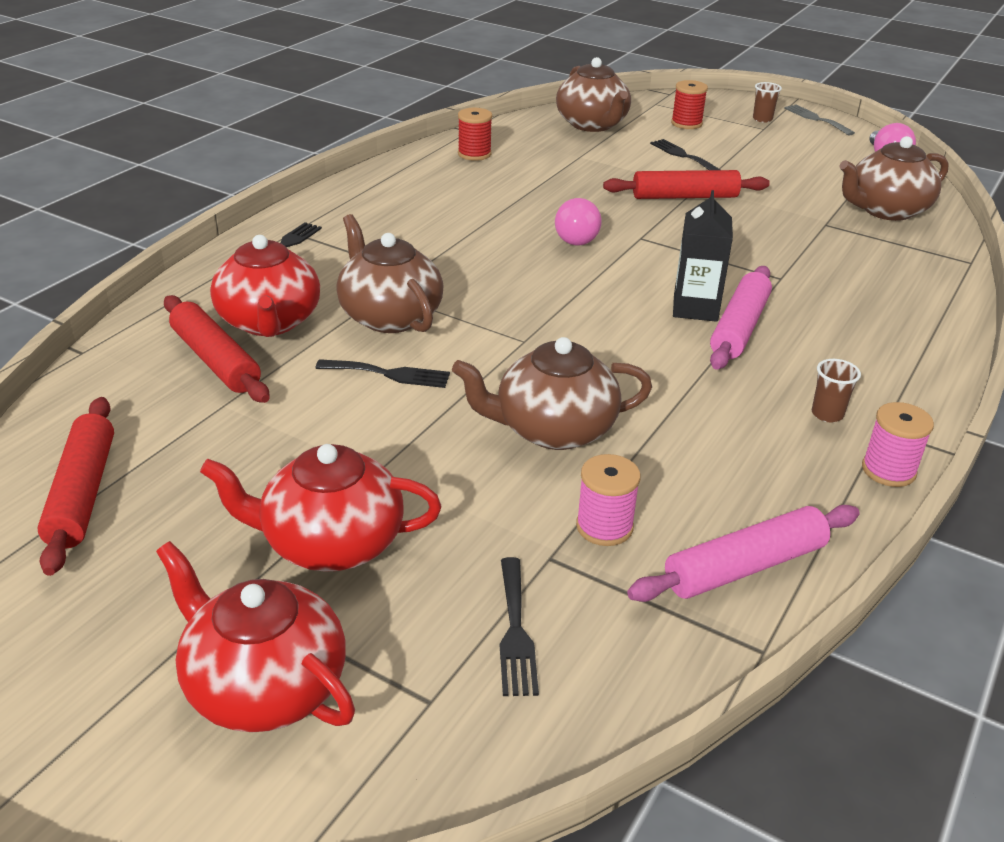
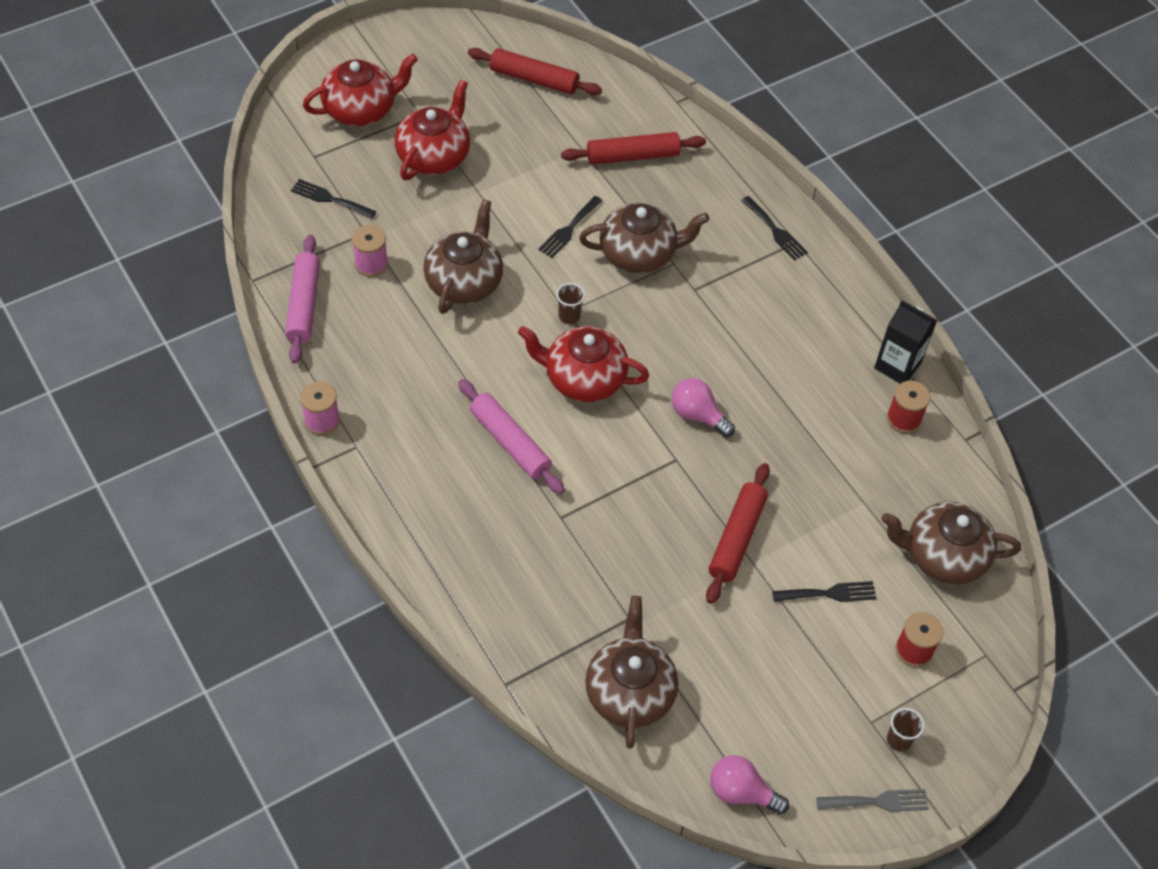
camera: 115 degrees right, 20 degrees up
(269, 322) = (665, 192): red teapot -> red teapot (583, 379)
(695, 308) = (550, 432): black carton -> black carton (897, 366)
(827, 414) = (389, 427): brown cup -> brown cup (569, 316)

